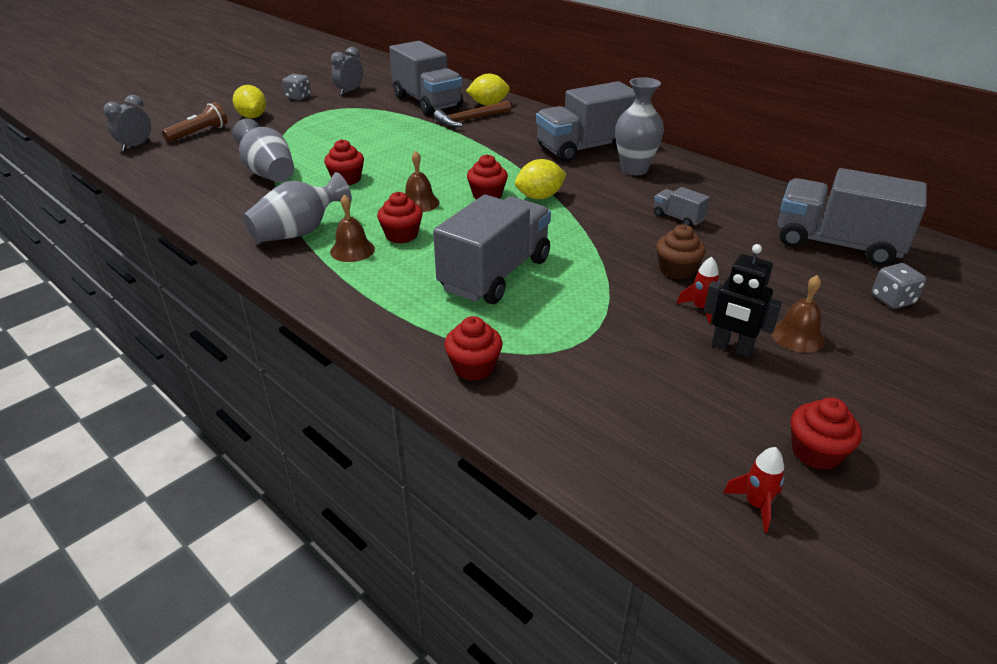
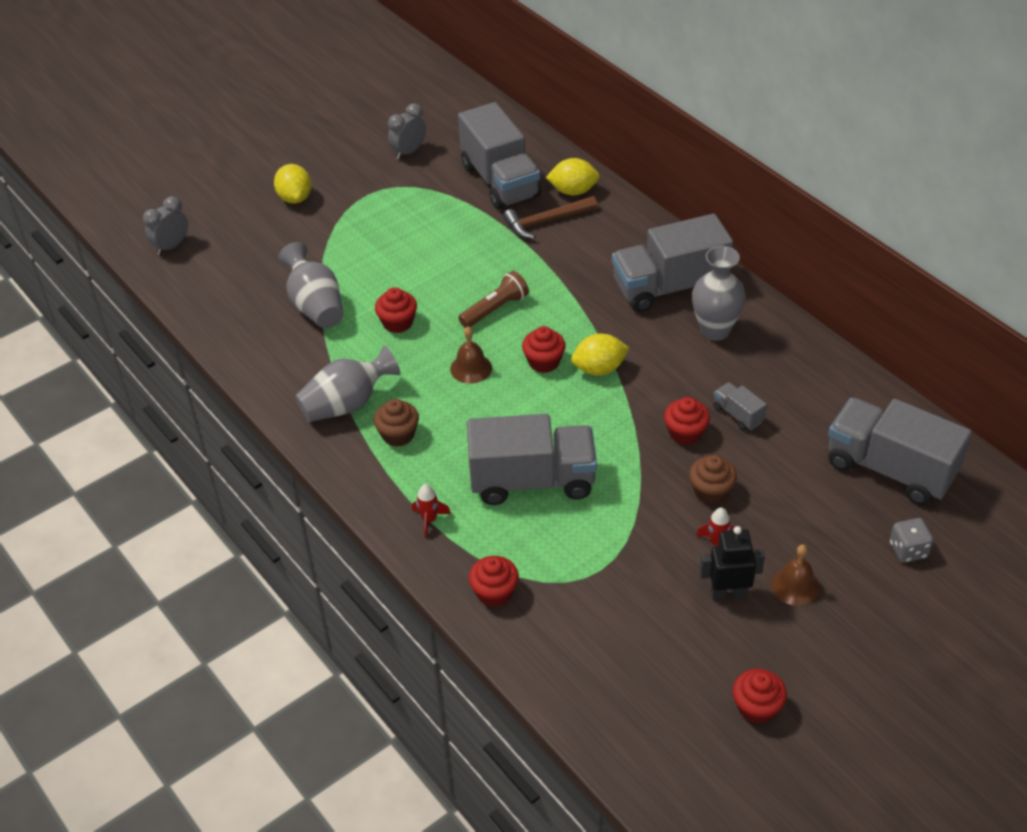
camera: 10 degrees right, 10 degrees up
(199, 133) = (237, 226): brown flashlight -> brown flashlight (495, 309)
(298, 97) = (347, 160): grey dice -> none
(352, 250) = (398, 434): brown bell -> brown cupcake
(401, 235) = (448, 417): red cupcake -> red cupcake (685, 433)
(495, 274) = (532, 480): grey truck -> grey truck turned 45 degrees clockwise
(731, 348) = (728, 594): black robot -> black robot turned 135 degrees clockwise
(756, 505) = (689, 748): red rocket -> red rocket (429, 520)

